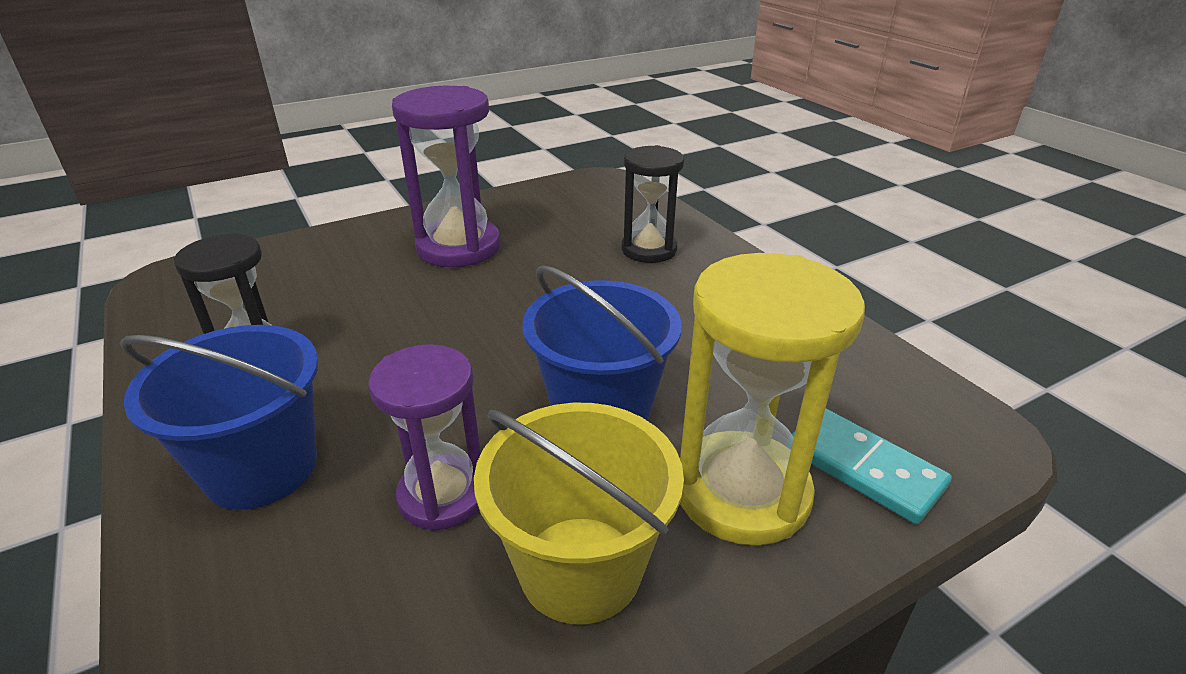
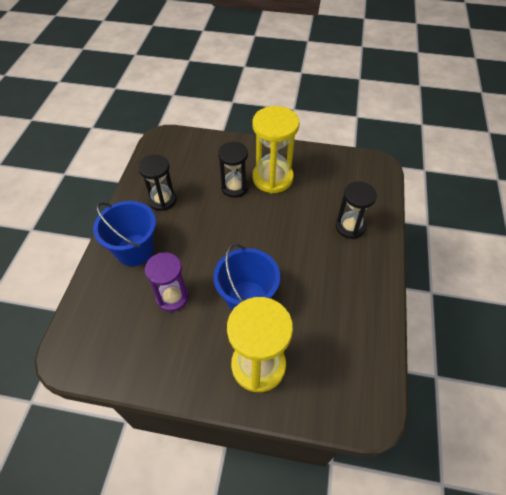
camera: 40 degrees right, 20 degrees up
(400, 283) = (234, 187): none -> black hourglass
(458, 247) = (272, 178): purple hourglass -> yellow hourglass
(580, 568) = (186, 352): yellow bucket -> none
(863, 468) = (310, 390): turquoise domino -> none

